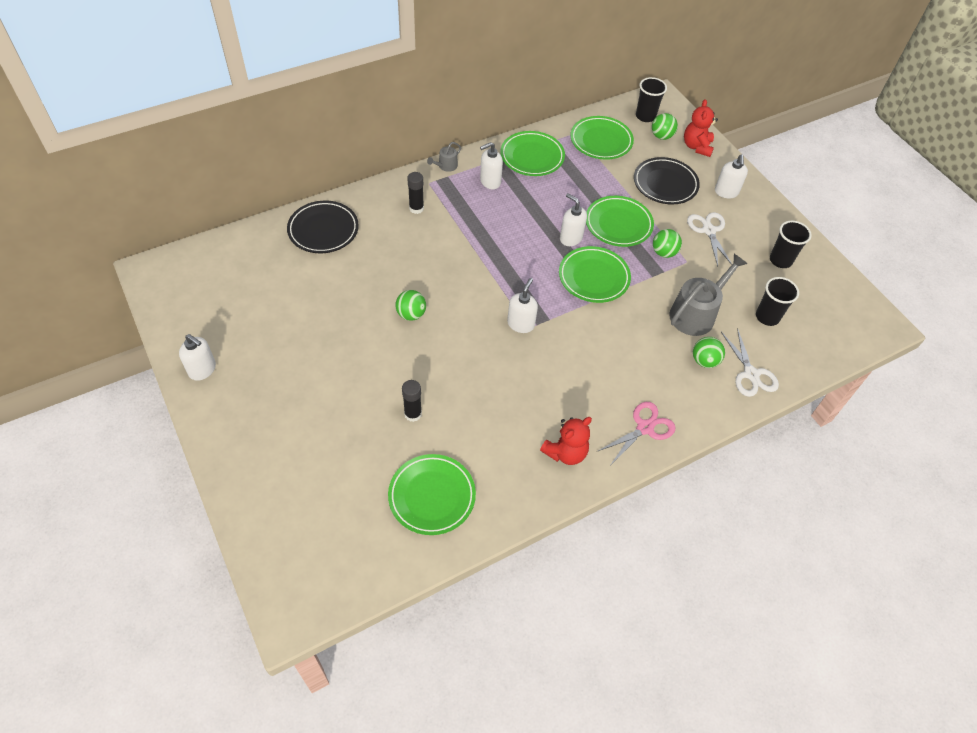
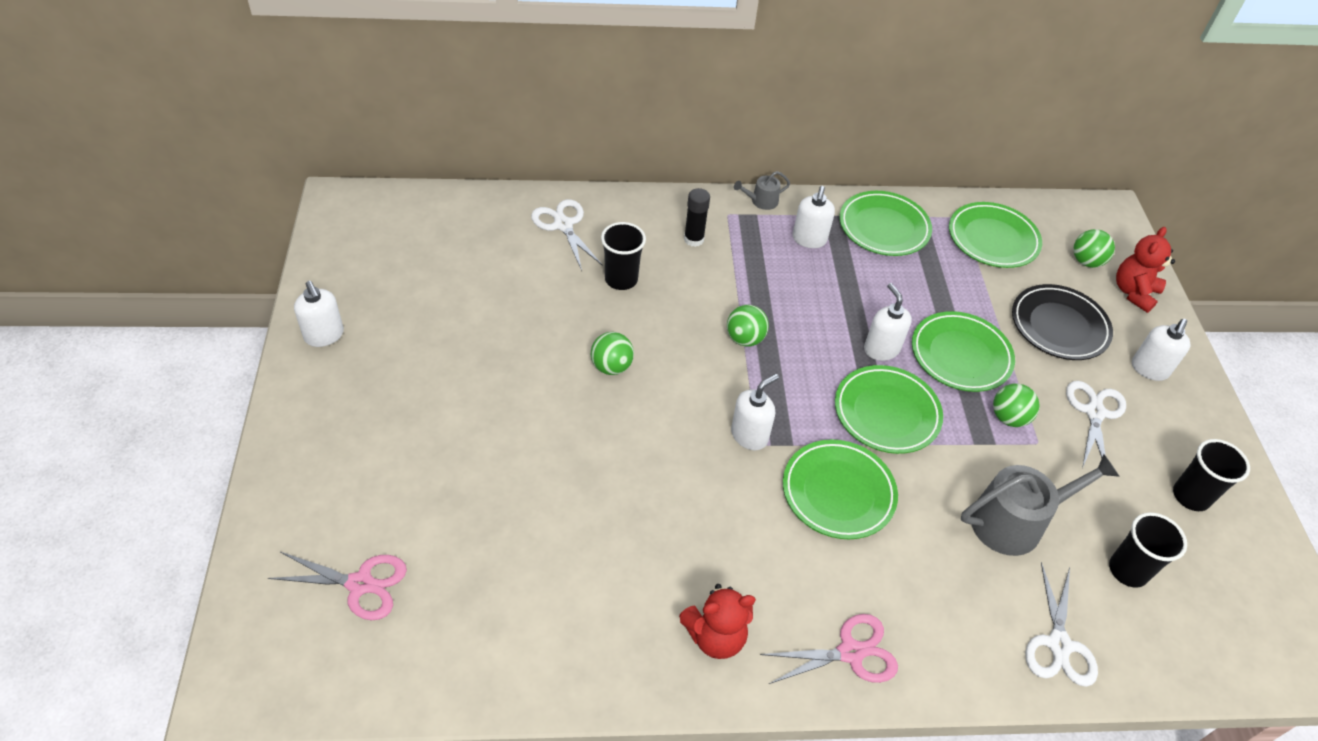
camera: 25 degrees right, 5 degrees down
(323, 230) = (563, 225): black plate -> white scissors
(332, 518) = (360, 584): none -> pink scissors
(413, 414) = (539, 494): black glue stick -> none
(432, 496) = (501, 614): green plate -> green plate (838, 492)
(490, 181) = (809, 239): white soap dispenser -> white soap dispenser turned 75 degrees counterclockwise
(645, 116) = (1075, 228): black cup -> black cup (621, 279)
(704, 361) = (993, 594): green ball -> green ball (745, 339)

